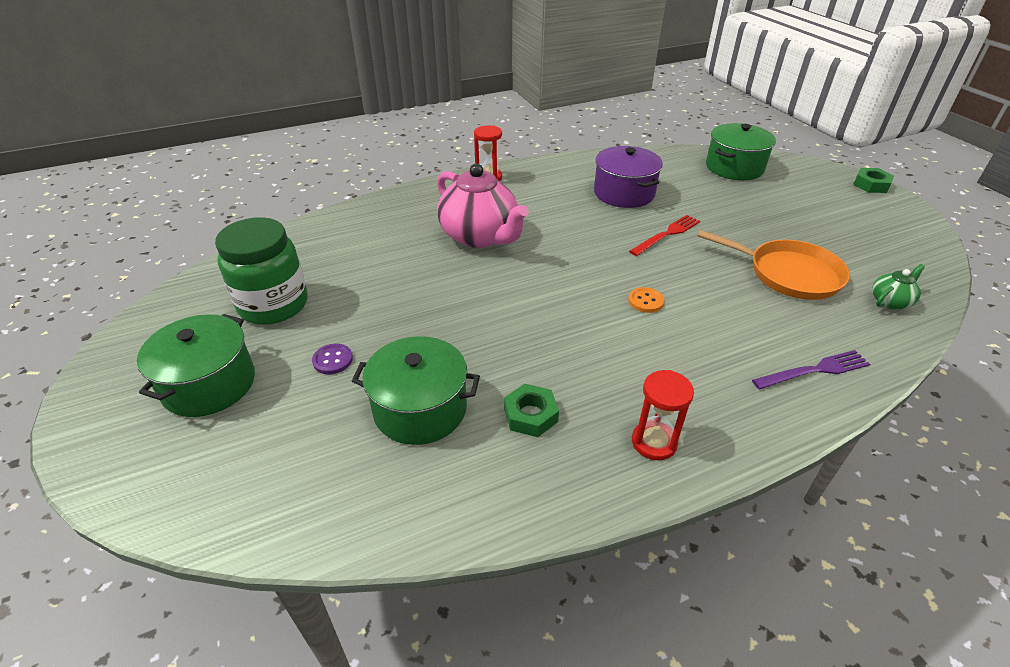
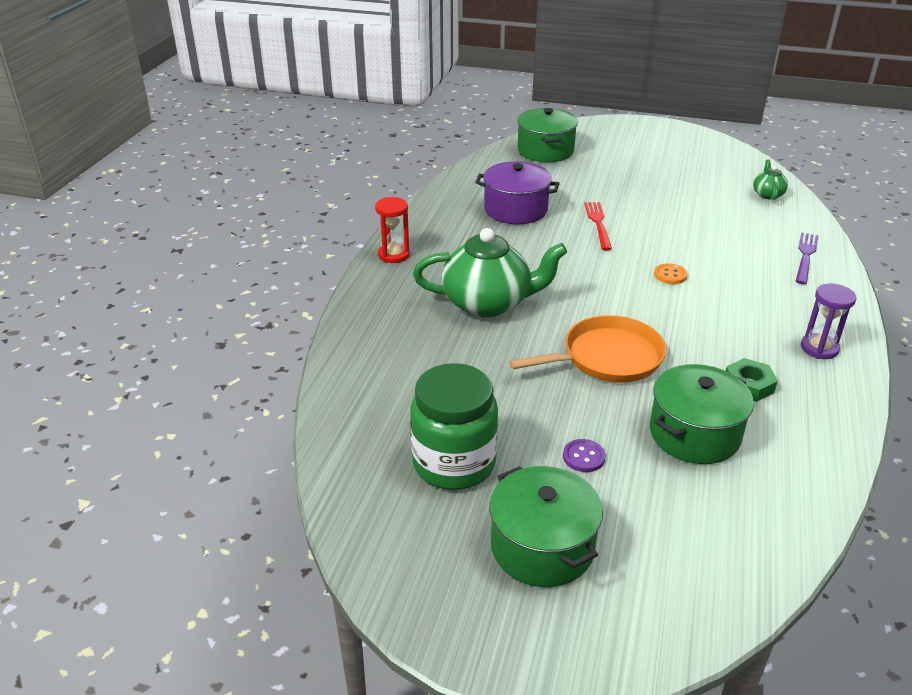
camera: 50 degrees left, 5 degrees down
(480, 236) = (488, 303): pink teapot -> green teapot
(654, 442) = (819, 348): red hourglass -> purple hourglass
(789, 274) = (702, 208): orange pan -> orange pan (607, 357)
(871, 185) = (638, 123): green nut -> none

